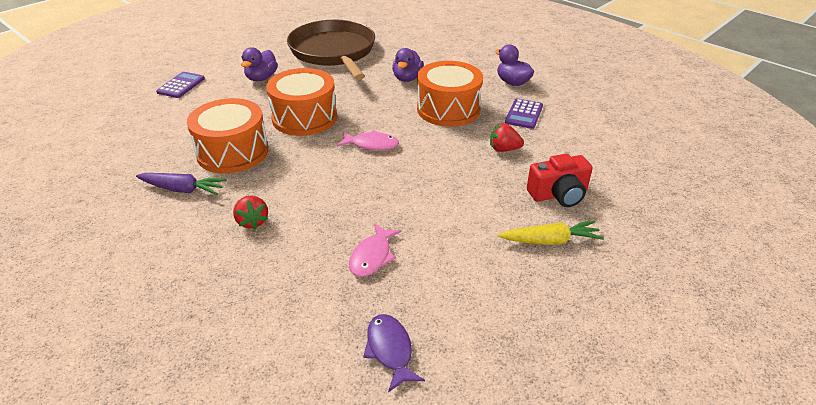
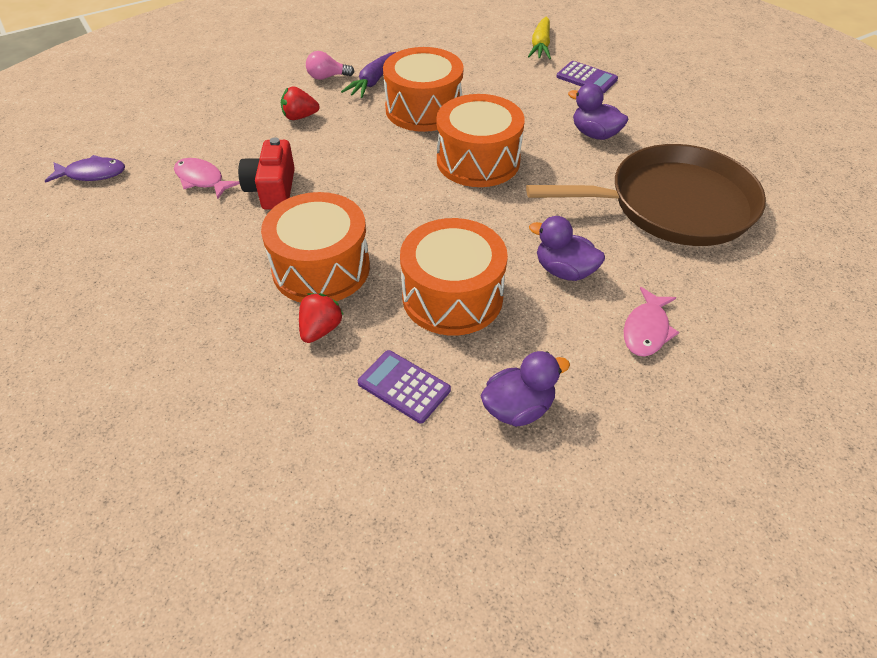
camera: 105 degrees right, 10 degrees up
(171, 222) = (327, 77): none -> pink light bulb
(371, 144) = (392, 206): pink fish -> pink fish (646, 330)
(451, 161) = (321, 268): none -> orange drum
(550, 241) = (124, 315): yellow carrot -> yellow carrot (540, 46)
(558, 194) = (193, 354): red camera -> red camera (272, 189)

